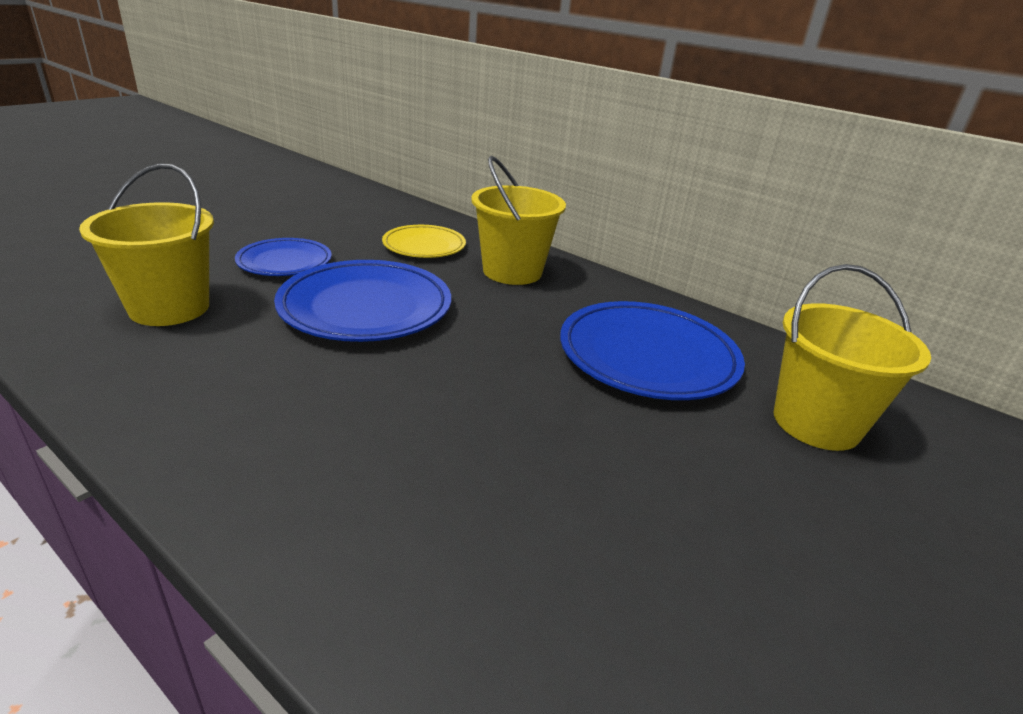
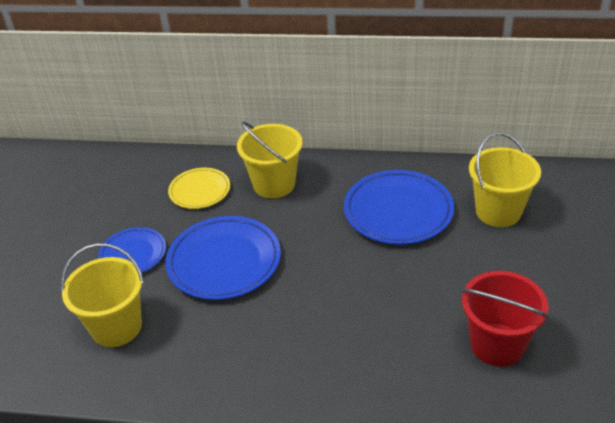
camera: 25 degrees left, 10 degrees up
(660, 619) = (497, 344): none -> red bucket

